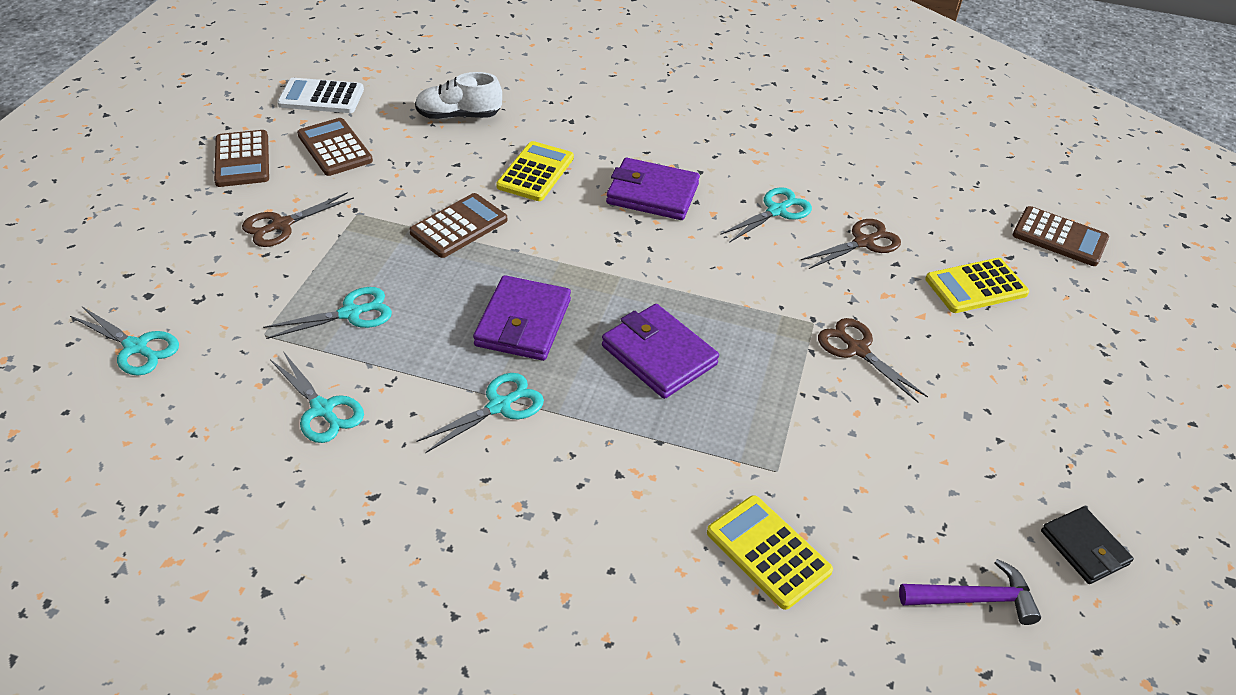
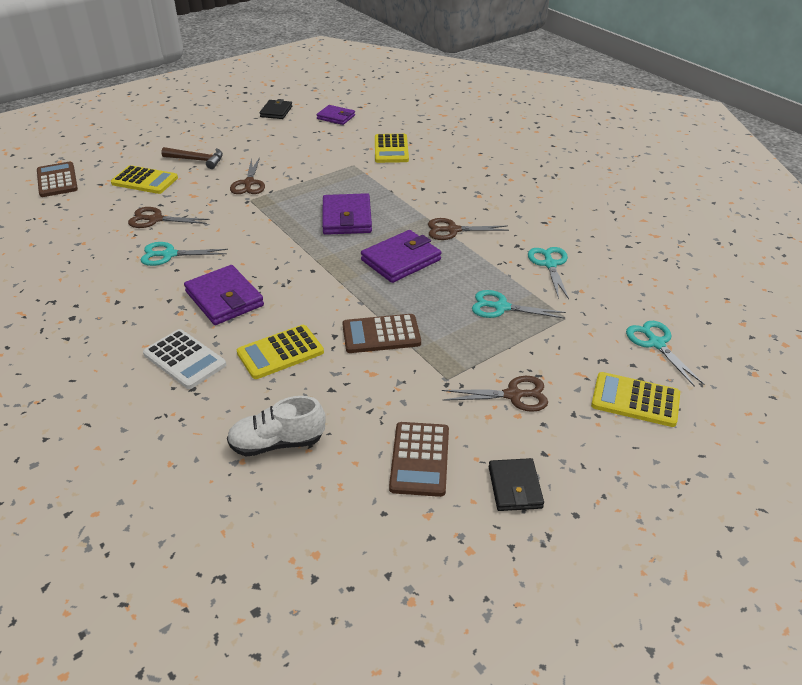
camera: 140 degrees left, 5 degrees down
(150, 270) = (635, 400): none -> yellow calculator
(242, 159) = (515, 487): brown calculator -> black wallet
(321, 97) = (386, 544): white calculator -> white calculator (185, 359)
(458, 116) = (277, 443): white shoe -> white shoe turned 135 degrees clockwise
(499, 406) = (453, 230): turquoise scissors -> brown scissors
(974, 599) = (336, 117): purple hammer -> purple wallet
(986, 355) = (197, 160): none -> brown hammer

